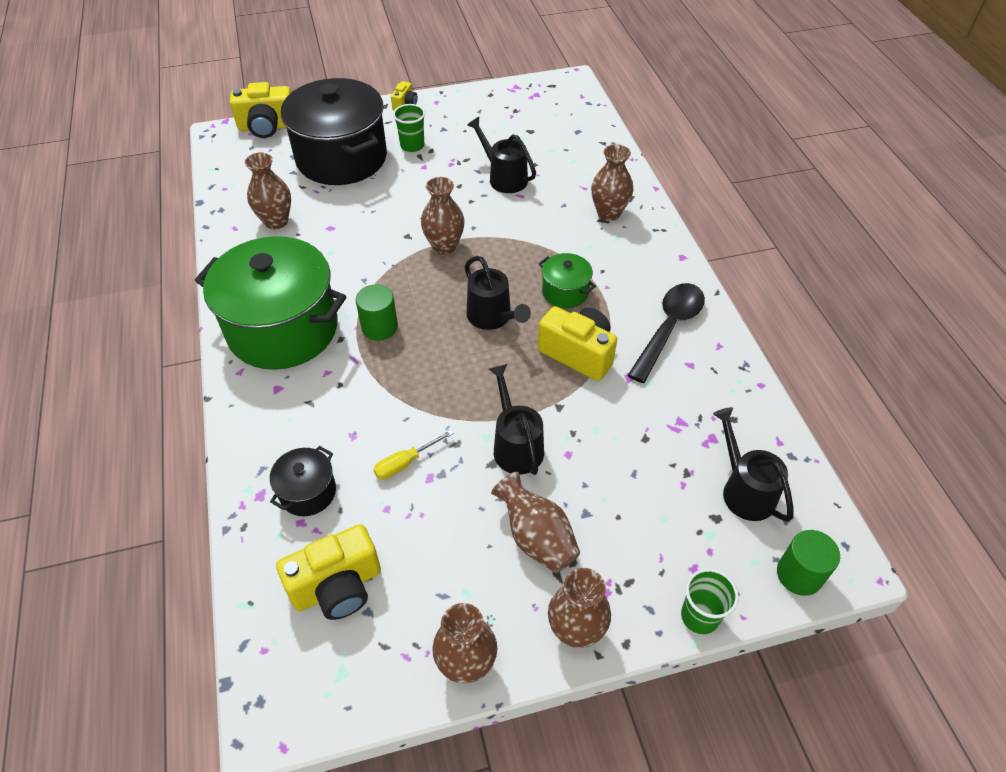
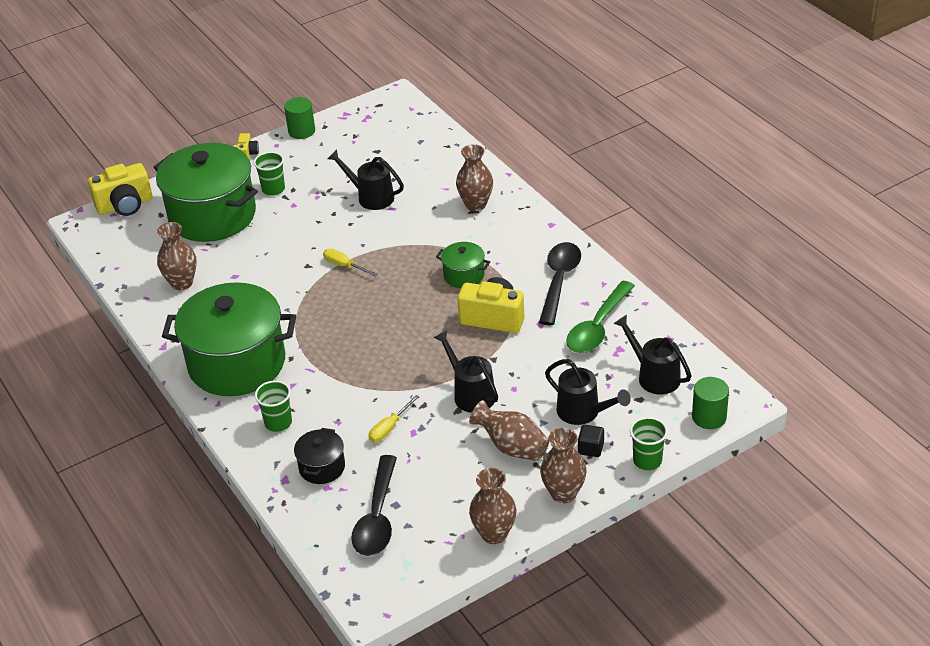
camera: 15 degrees left, 10 degrees down
(289, 416) = (278, 423): none -> green cup
(337, 587) = (377, 517): yellow camera -> black spoon
(341, 158) = (212, 215): black pot -> green pot
(379, 327) = (319, 341): green cylinder -> green cylinder (301, 131)
(444, 246) = (344, 266): brown vase -> yellow screwdriver
(493, 318) = (412, 310): black watering can -> black watering can (583, 412)
(632, 572) = (591, 448): none -> black cube
(695, 401) = (598, 327): none -> green spoon

